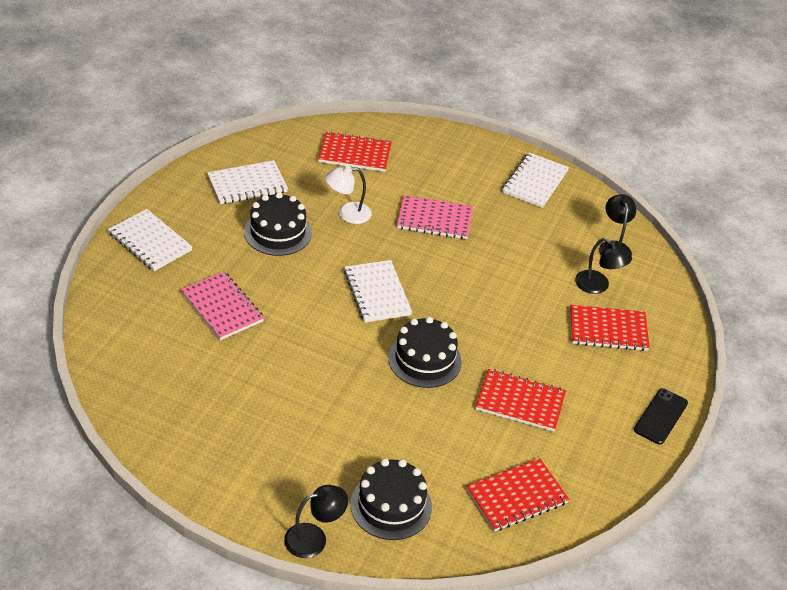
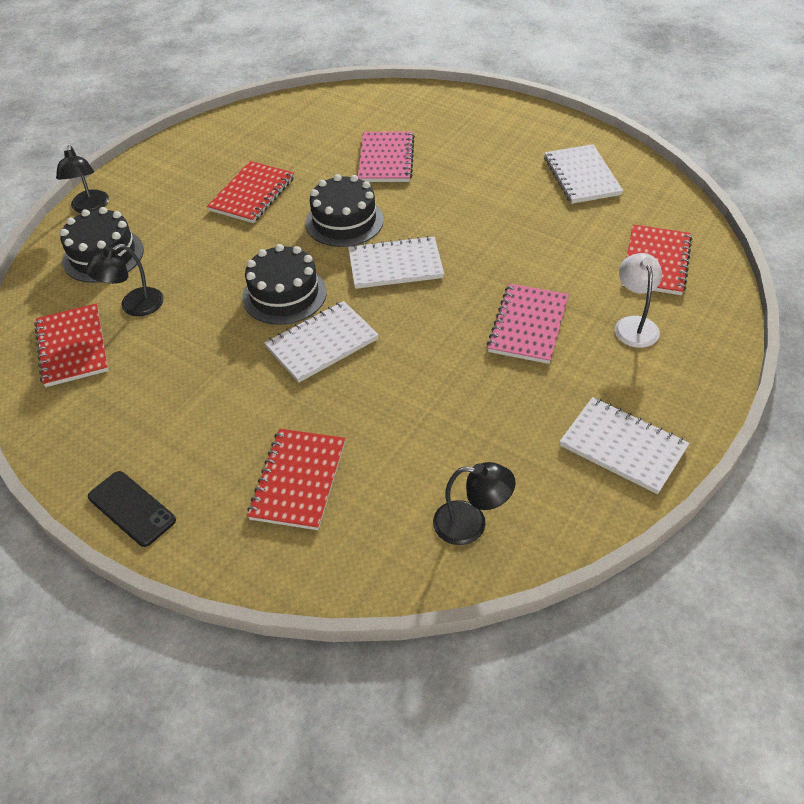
camera: 105 degrees right, 5 degrees up
(150, 242) = (483, 117): white notebook -> white notebook (322, 343)
(222, 307) = (386, 159): pink notebook -> pink notebook turned 60 degrees counterclockwise
(278, 232) = (500, 196): black cake -> black cake (344, 221)
(347, 214) = (535, 249): white lamp -> white lamp (634, 325)
(520, 402) = (200, 368): red notebook -> red notebook (252, 194)
(598, 286) = (386, 485): black lamp -> black lamp (134, 306)

